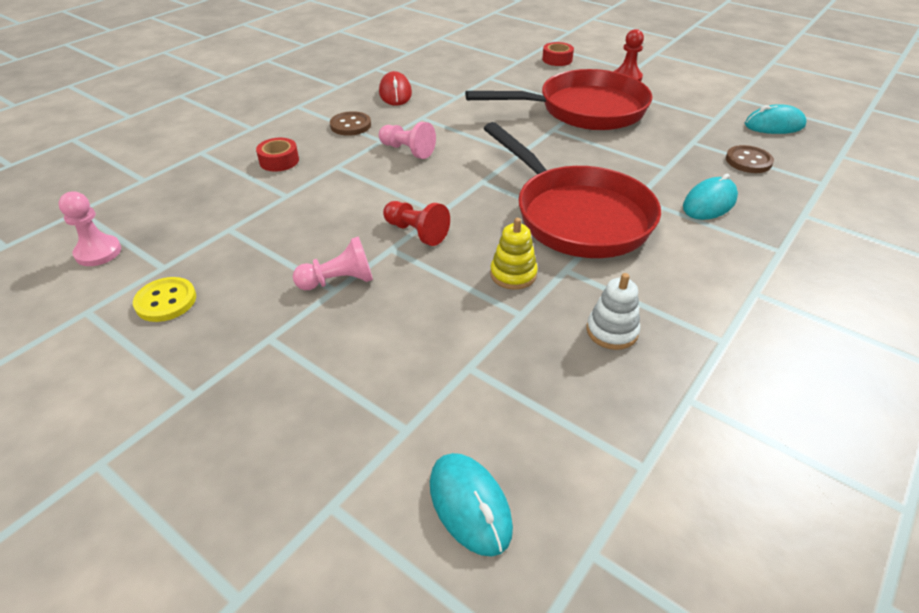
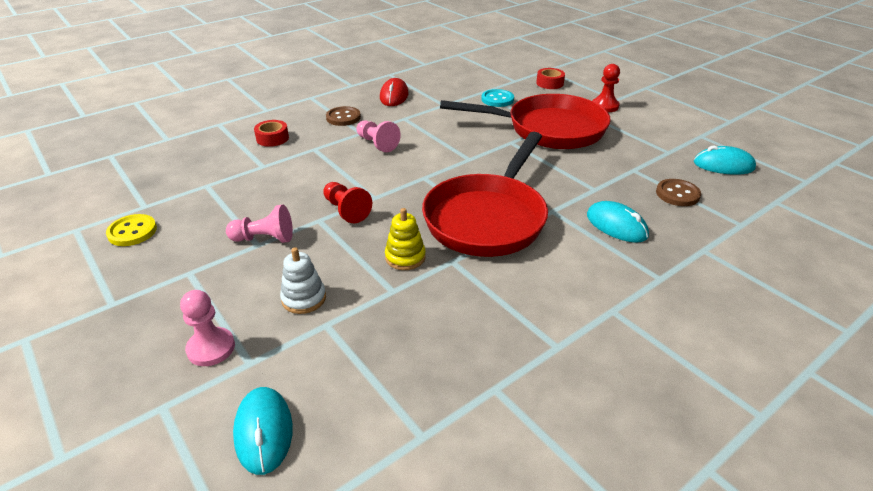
camera: 15 degrees right, 5 degrees down
(98, 252) = (106, 188): pink pawn -> pink pawn (211, 348)
(512, 84) = (497, 99): none -> turquoise button
(576, 216) = (488, 218): red pan -> red pan turned 45 degrees clockwise
(612, 331) = (461, 319): white stacking toy -> white stacking toy (304, 298)
(709, 203) = (616, 226): turquoise mouse -> turquoise mouse turned 75 degrees clockwise

